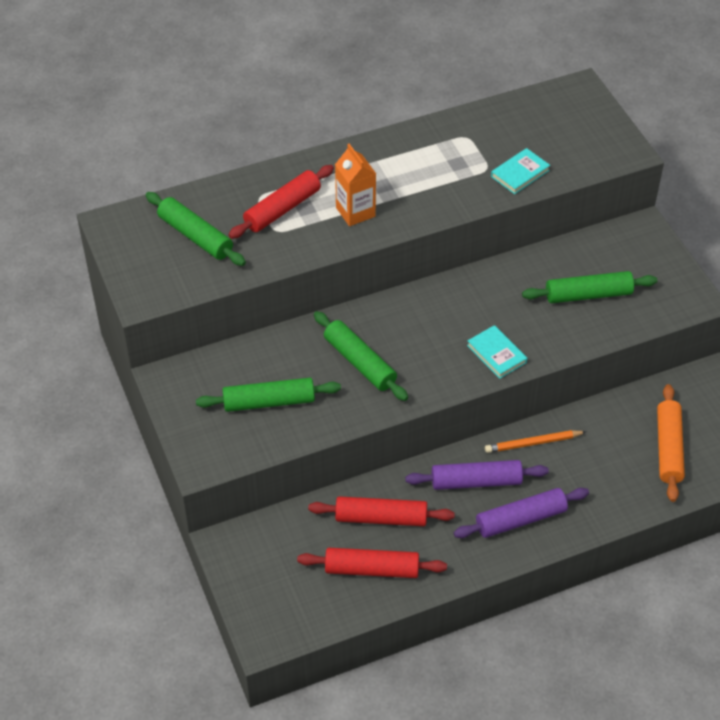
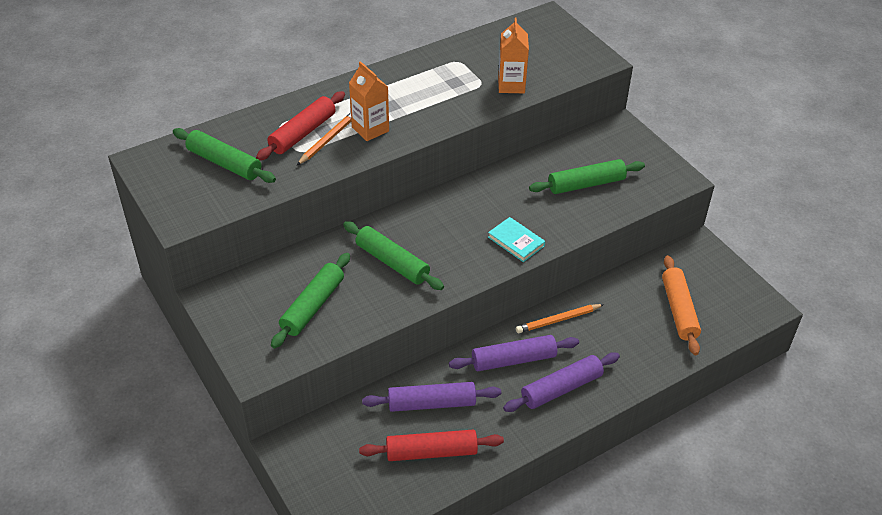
camera: 10 degrees left, 5 degrees down
(269, 401) = (312, 306): green rolling pin -> green rolling pin turned 45 degrees counterclockwise
(308, 220) = (328, 140): none -> orange pencil
(381, 518) = (431, 403): red rolling pin -> purple rolling pin
(520, 173) = (511, 85): turquoise book -> orange carton

